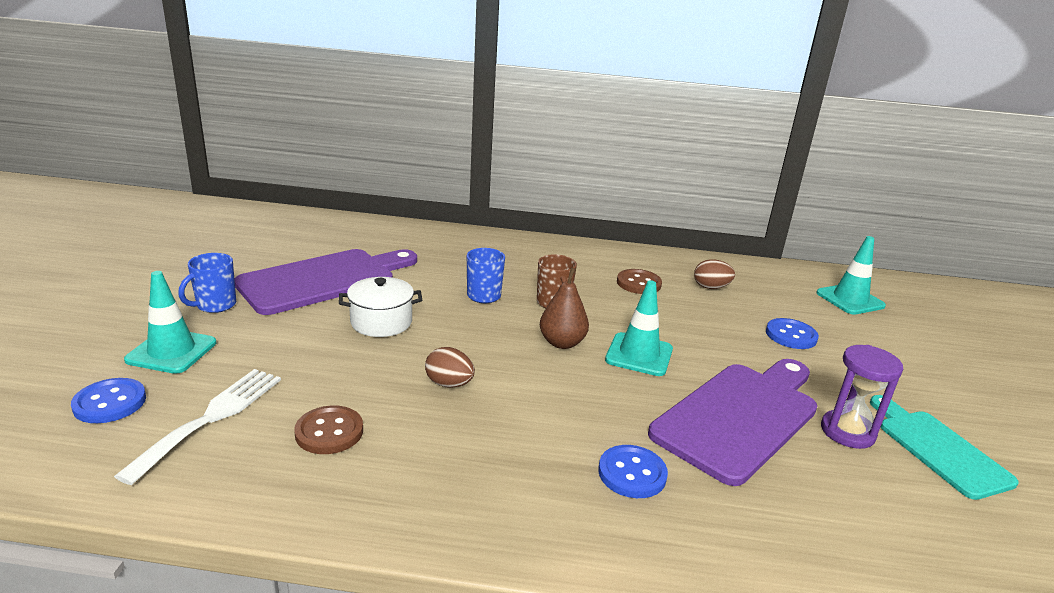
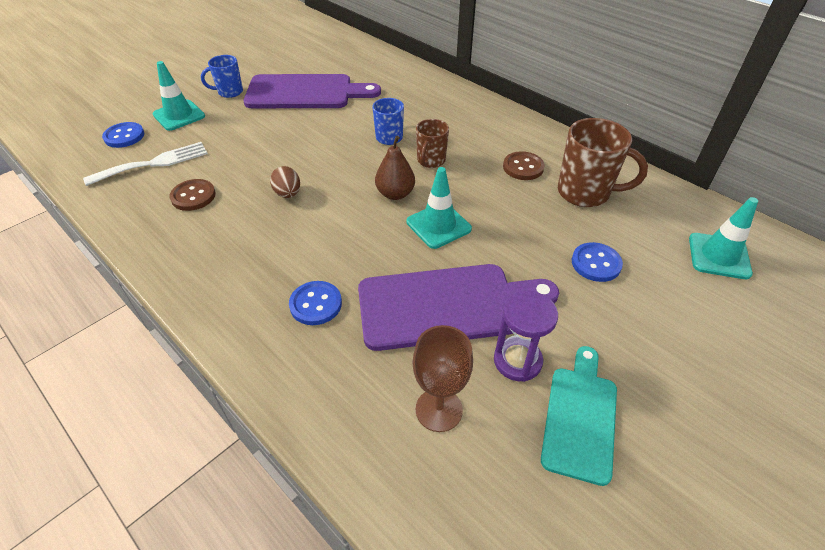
camera: 40 degrees right, 20 degrees up
(381, 322) = (302, 135): white pot -> none
(711, 287) = (585, 193): brown egg -> brown mug
(855, 502) = (439, 410): none -> brown goblet

